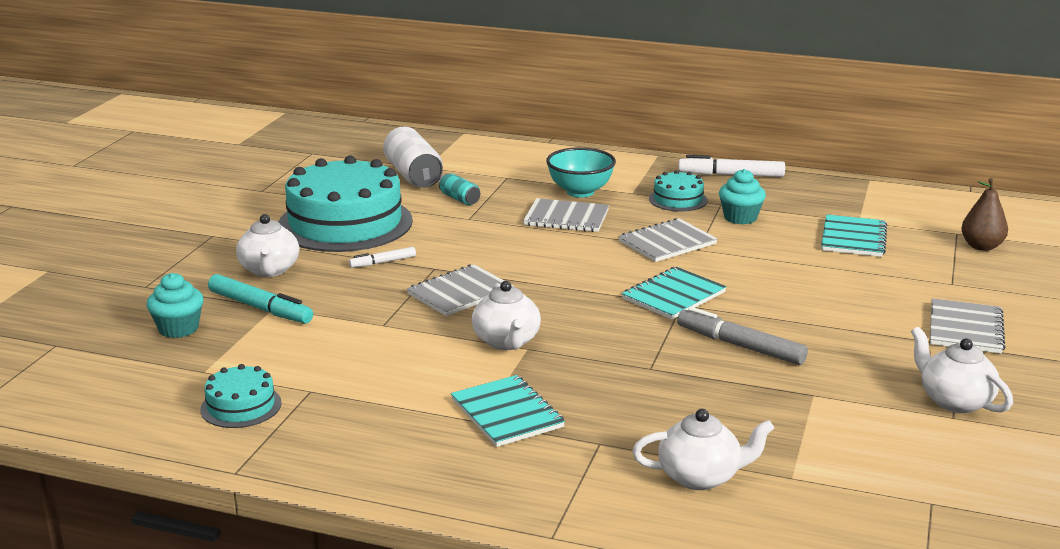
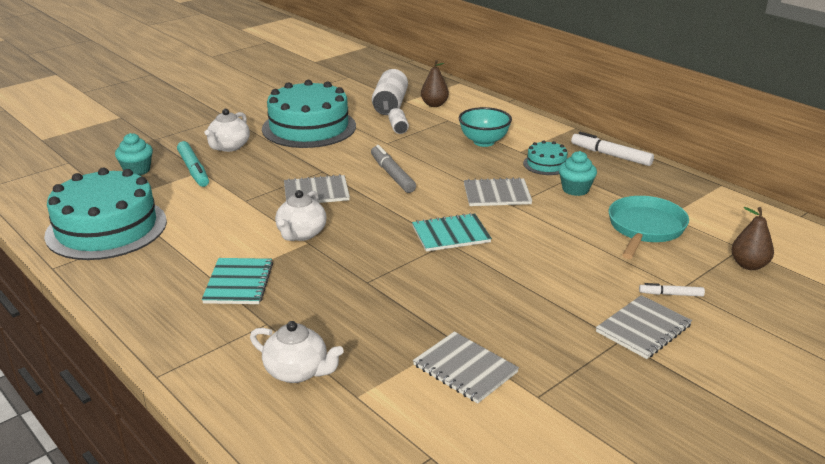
camera: 30 degrees right, 5 degrees up
(241, 406) = (106, 228): turquoise cake -> turquoise cake, size x2.20
(383, 262) = (297, 159): white marker -> white marker (671, 294)
(459, 199) = (398, 128): turquoise can -> white can
(467, 164) = (434, 105): none -> brown pear
(566, 218) = (450, 158): grey notebook -> grey notebook (465, 369)
(740, 346) = (449, 286): grey marker -> grey marker (392, 175)
(853, 238) = (645, 228): turquoise notebook -> turquoise pan
(954, 401) = (556, 384): white teapot -> none

